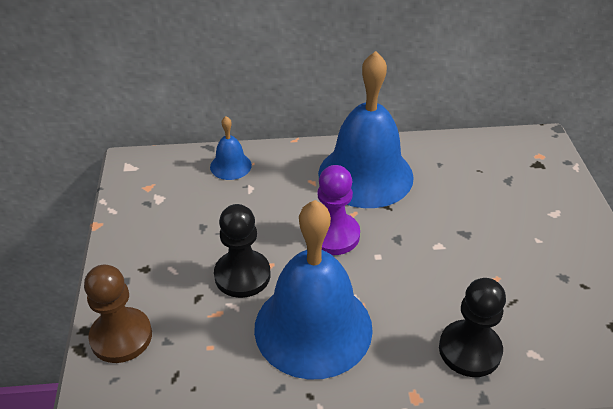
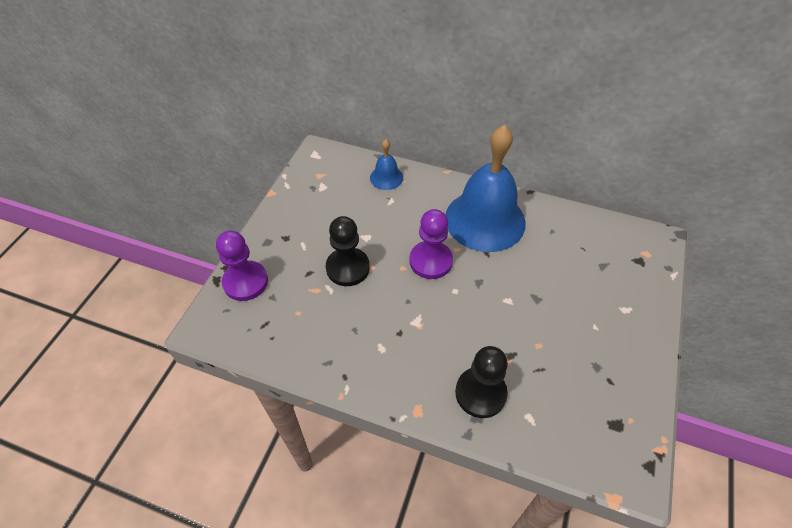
camera: 25 degrees right, 10 degrees up
(121, 337) = (245, 282): brown pawn -> purple pawn
(313, 327) = (375, 327): blue bell -> none

